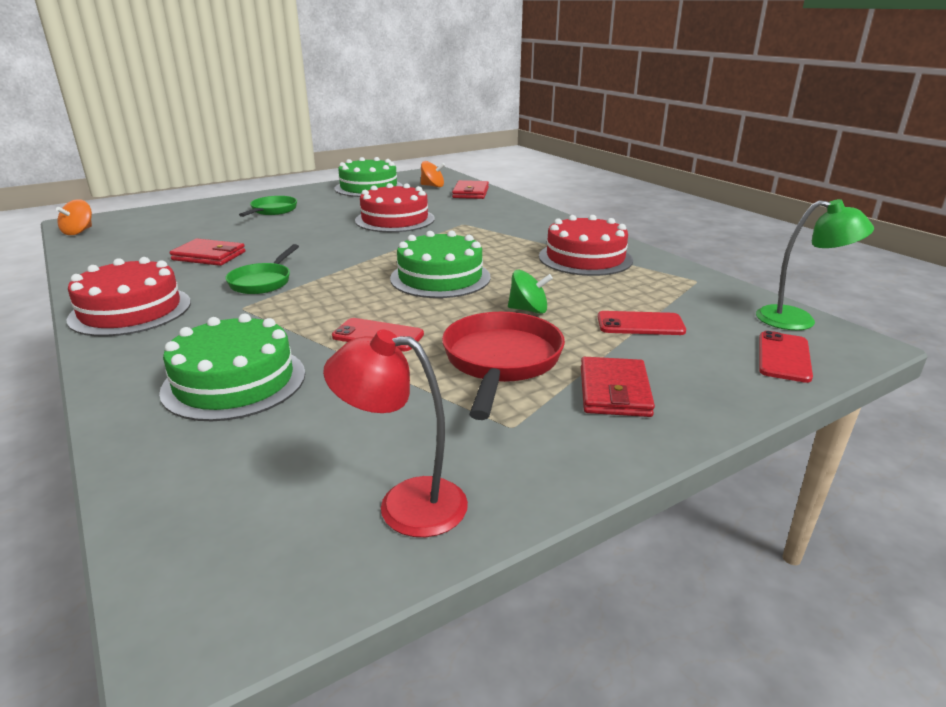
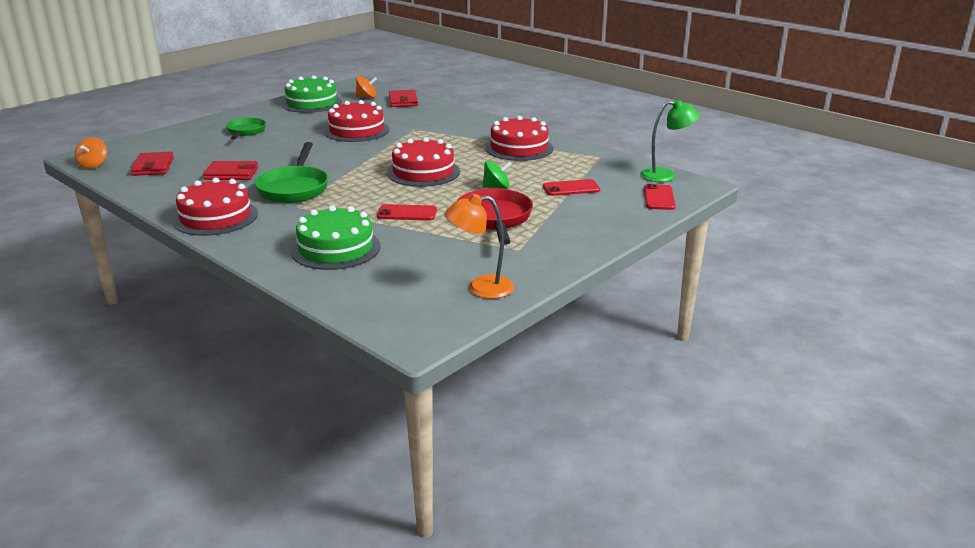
camera: 15 degrees left, 0 degrees up
(263, 282) = (294, 188): green pan -> green pan, size x1.56
(405, 504) = (481, 288): red lamp -> orange lamp
(440, 277) = (423, 172): green cake -> red cake
(614, 391) = (568, 226): red wallet -> red wallet (153, 167)

